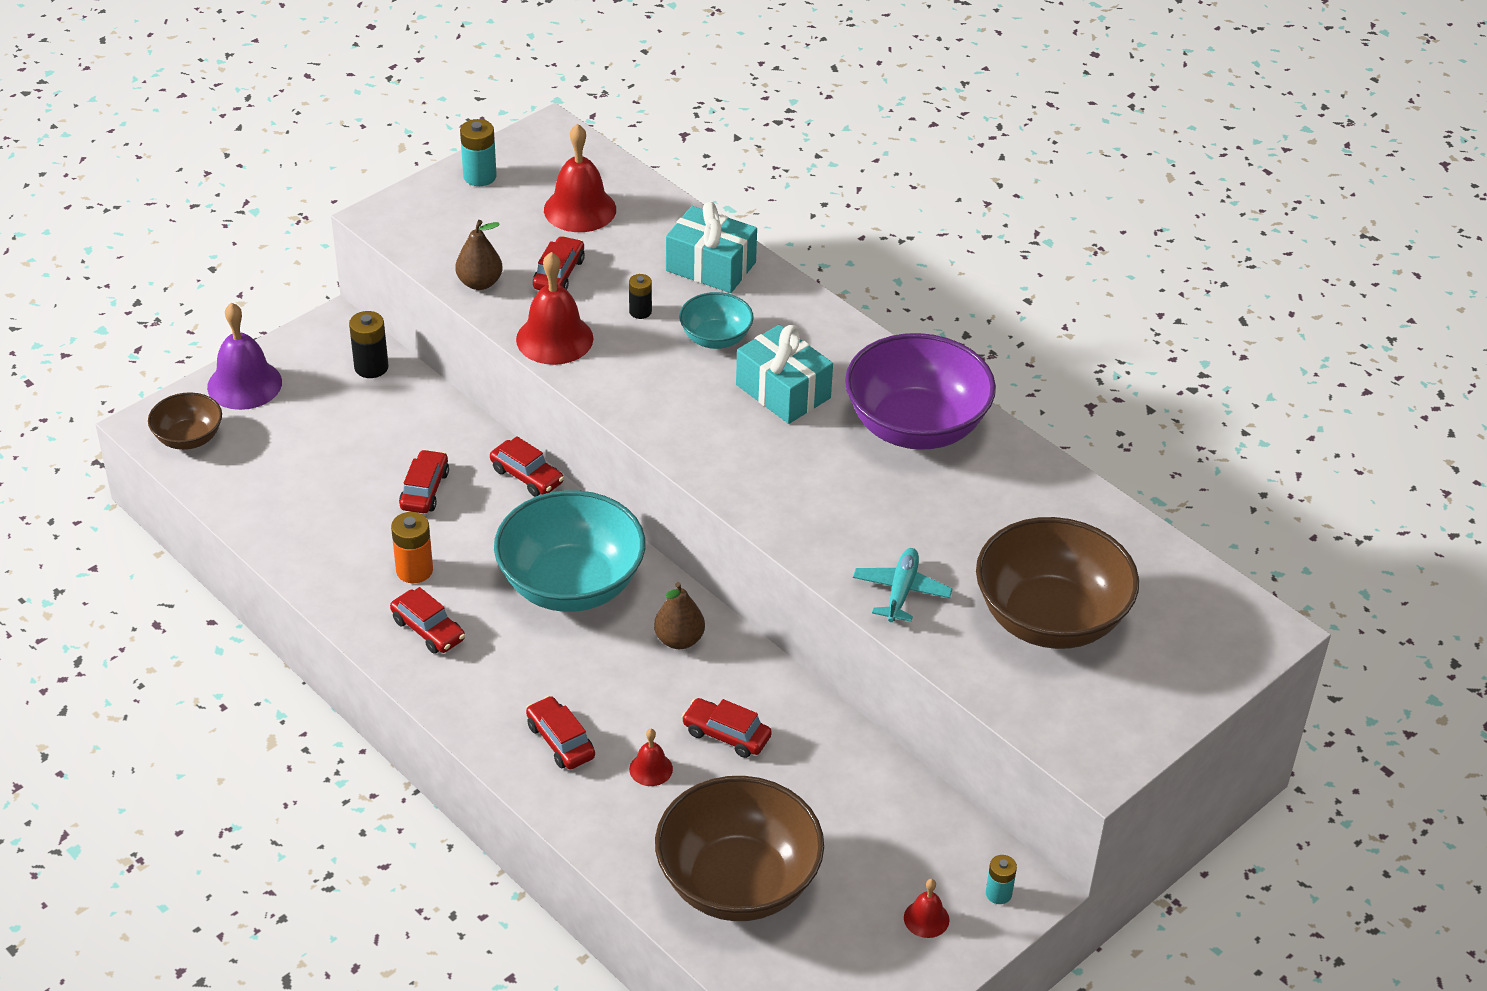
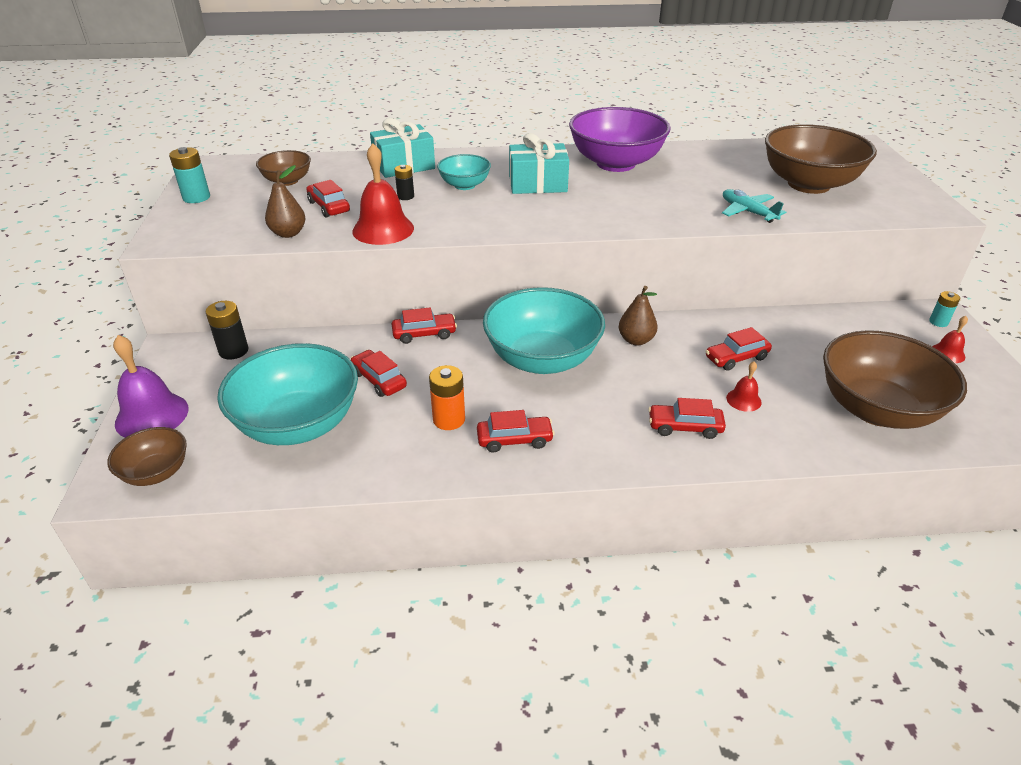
camera: 50 degrees left, 5 degrees down
(317, 479) = (298, 424): none -> turquoise bowl
(580, 209) = (287, 181): red bell -> brown bowl

